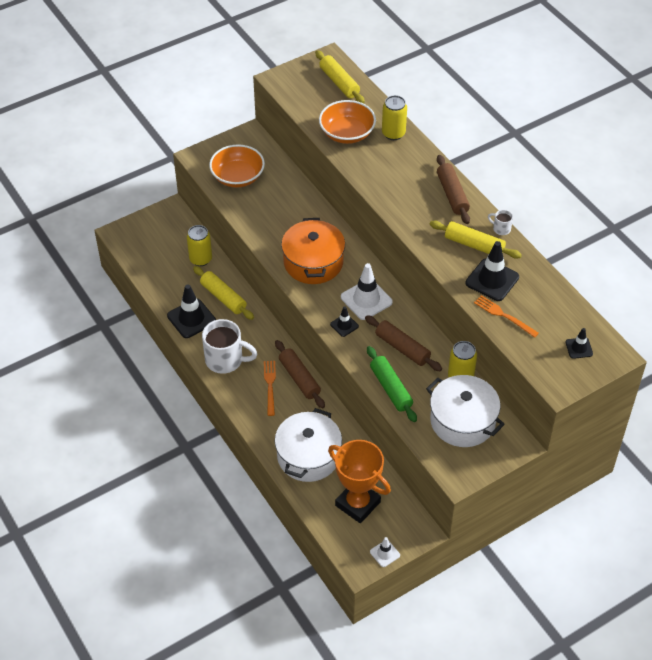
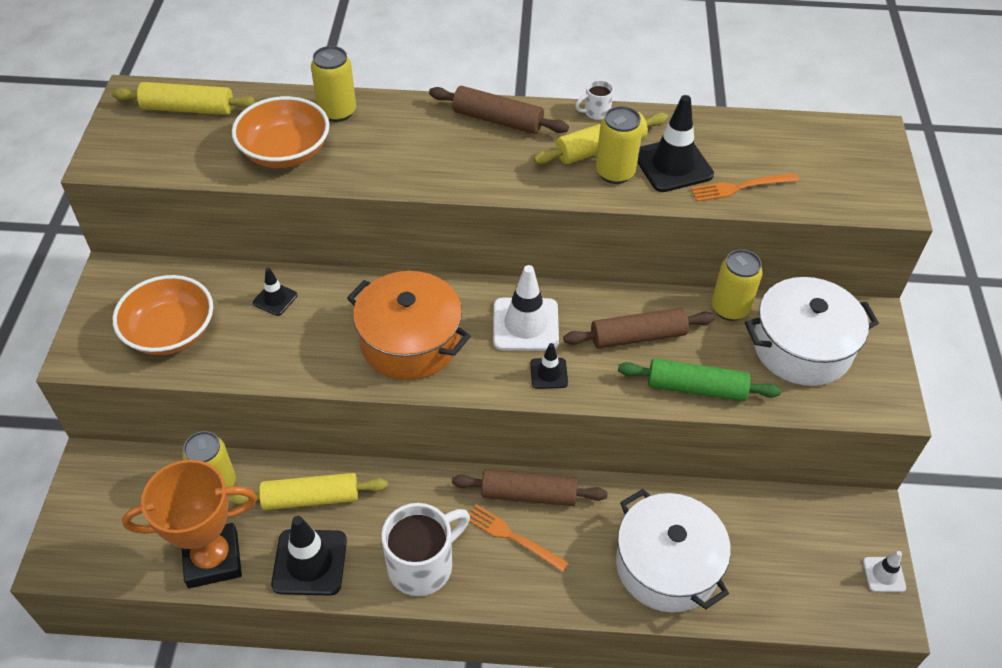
camera: 55 degrees left, 0 degrees up
(357, 503) = (784, 556): orange trophy -> orange trophy (213, 559)
(461, 260) = (615, 173): none -> yellow can
(579, 348) = (842, 155): black traffic cone -> black traffic cone (275, 299)

